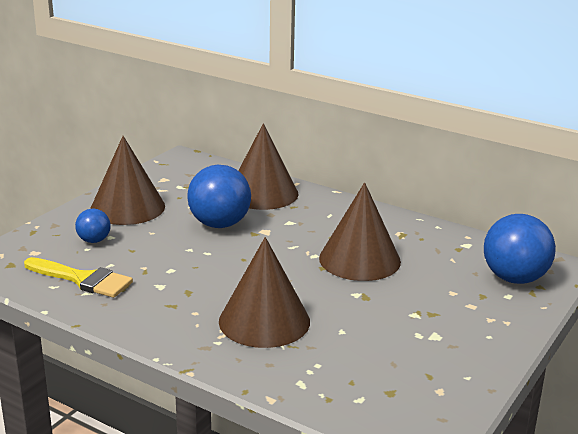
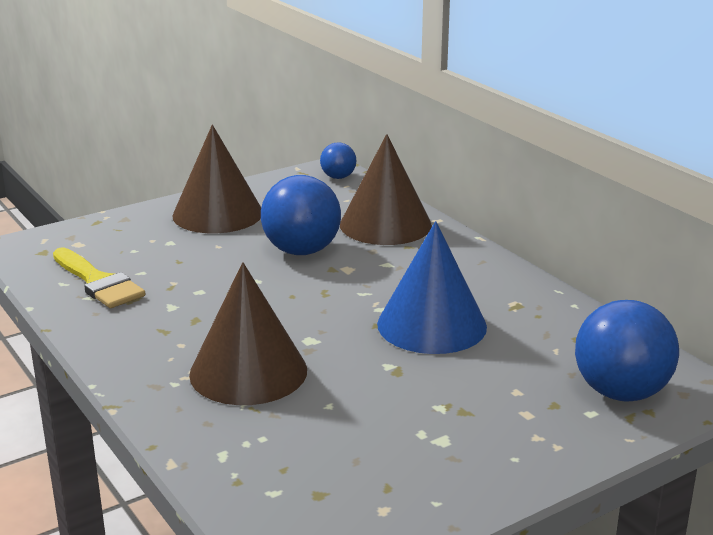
camera: 25 degrees right, 0 degrees up
(94, 240) = (149, 243): blue ball -> blue ball (338, 177)
(359, 259) = (431, 325): brown cone -> blue cone

